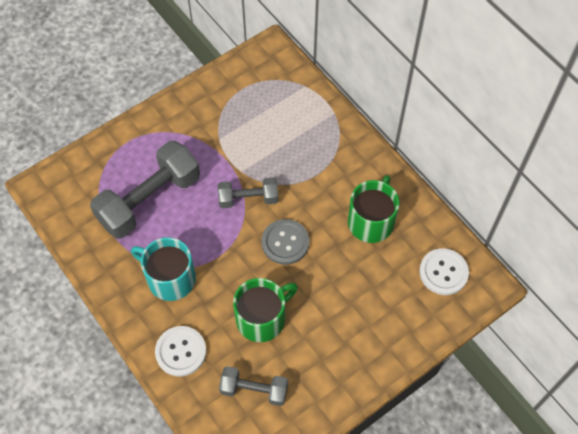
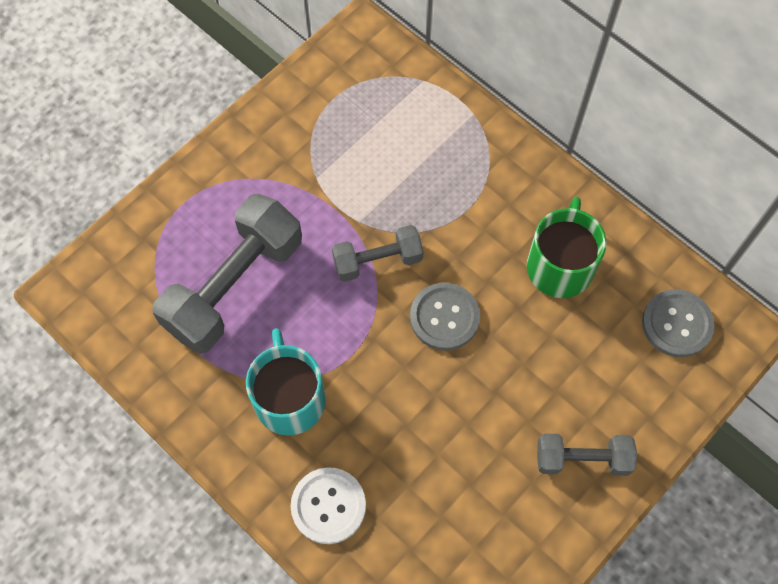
camera: 10 degrees left, 5 degrees up
(170, 278) = (289, 399): turquoise mug -> turquoise mug turned 60 degrees clockwise
(254, 390) = (446, 544): grey dumbbell -> grey dumbbell (582, 459)
(262, 318) = (435, 435): green mug -> none
(443, 272) = (677, 324): white button -> grey button

